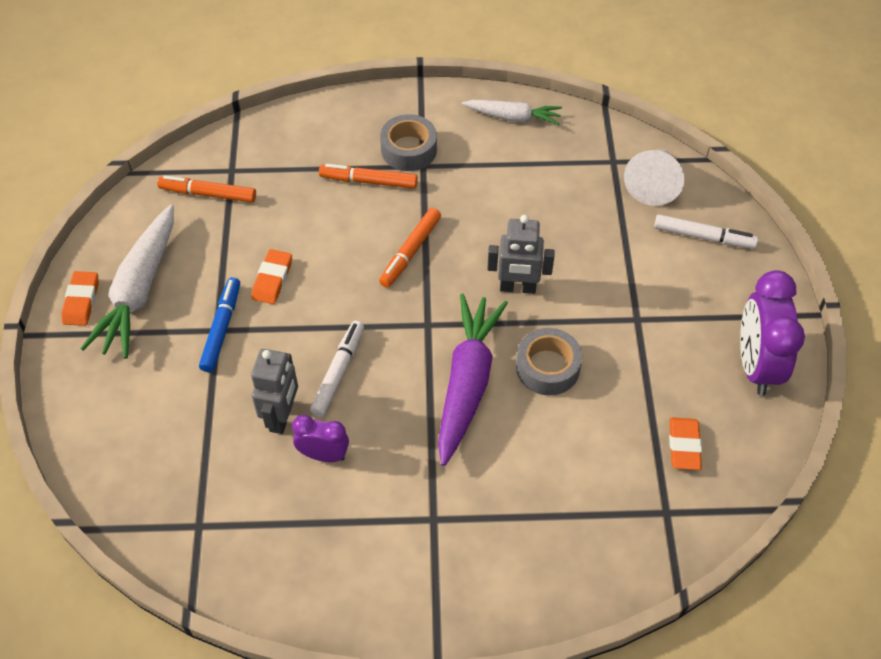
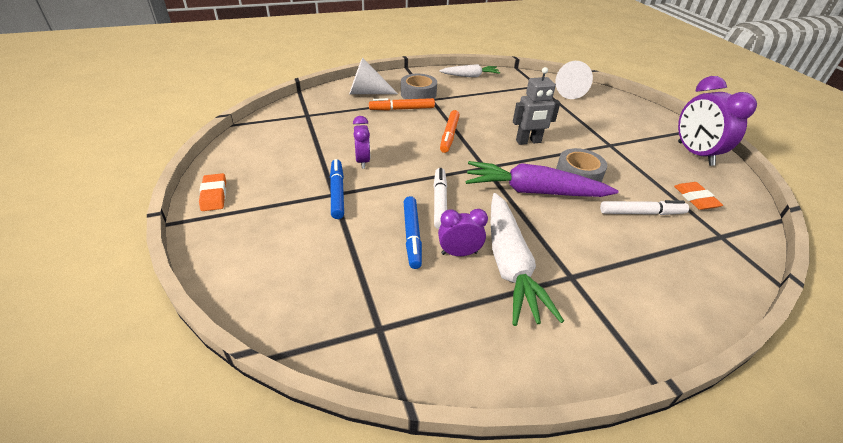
camera: 20 degrees left, 15 degrees down
(139, 291) = (261, 182): white carrot -> white carrot (510, 265)
(208, 194) = (295, 127): orange marker -> none
(272, 279) = (362, 161): orange eraser -> purple clock
(282, 417) = (412, 235): grey robot -> blue marker
(333, 133) = (367, 92): none -> white cone
(467, 382) = (533, 191): purple carrot -> purple carrot turned 75 degrees counterclockwise
(703, 236) = (612, 107): white marker -> white marker (641, 213)

